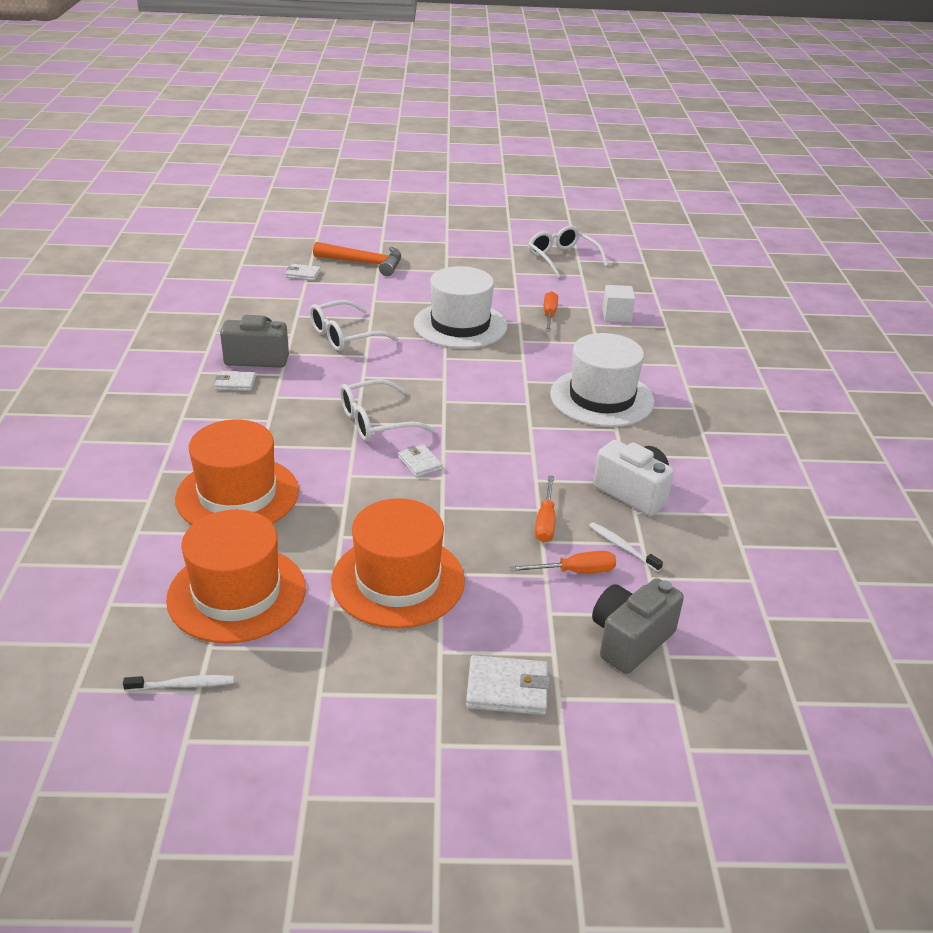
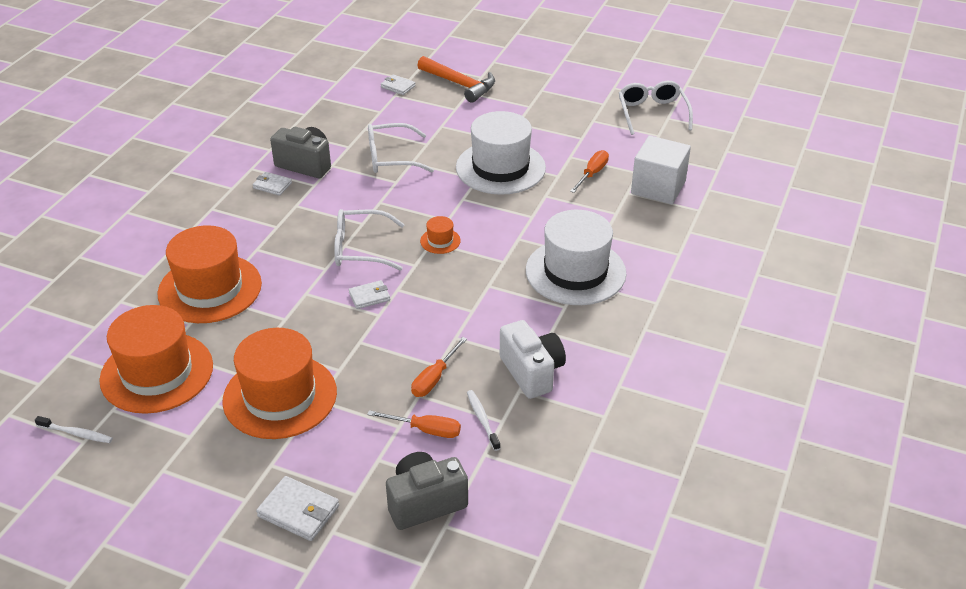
camera: 25 degrees right, 5 degrees up
(420, 463) = (369, 296): white wallet -> white wallet turned 75 degrees clockwise
(452, 398) = (440, 241): none -> orange hat
(616, 315) = (658, 187): white cube -> white cube, size x1.61

